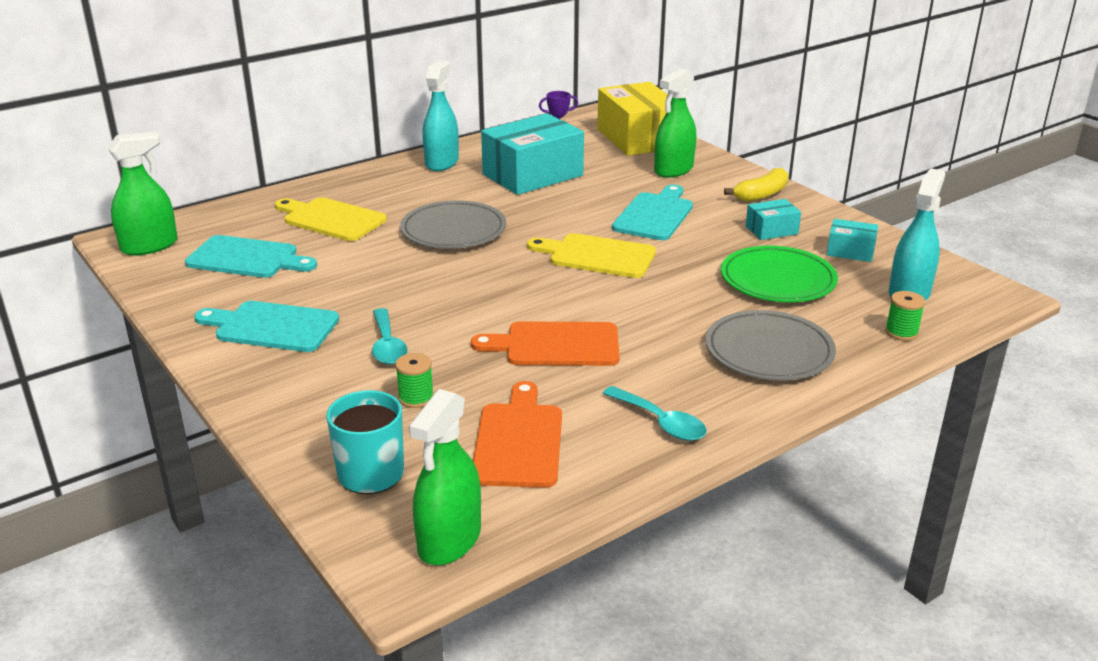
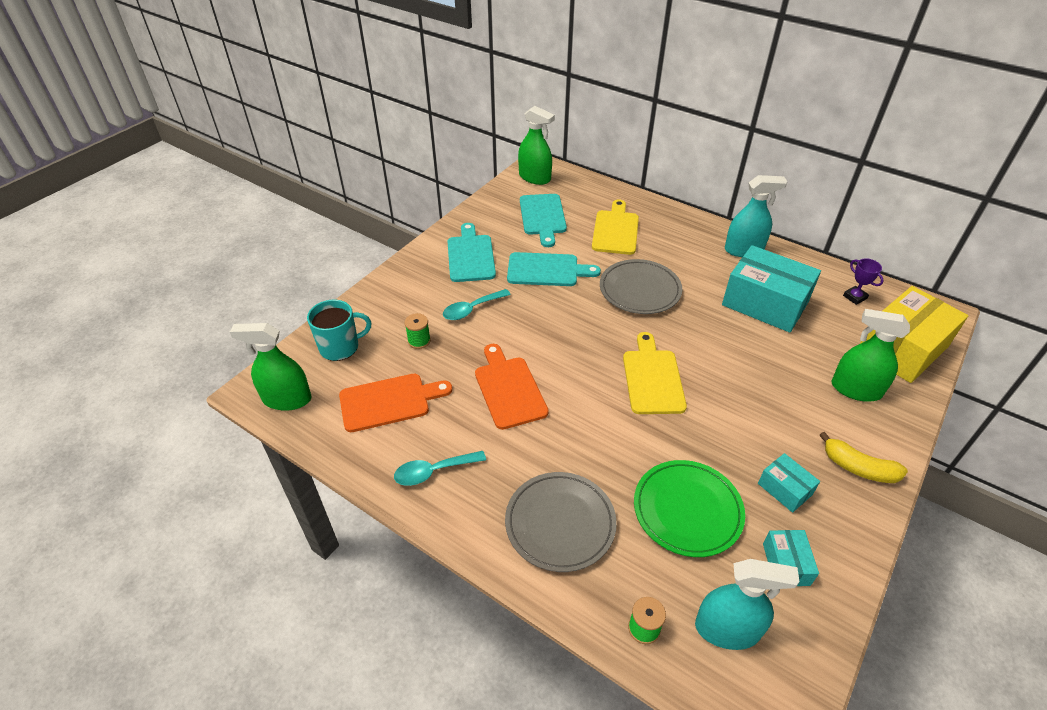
camera: 70 degrees right, 15 degrees up
(654, 215) = (751, 397): turquoise cutting board -> turquoise cutting board (547, 270)
(660, 422) = (434, 471): turquoise spoon -> turquoise spoon turned 45 degrees clockwise

